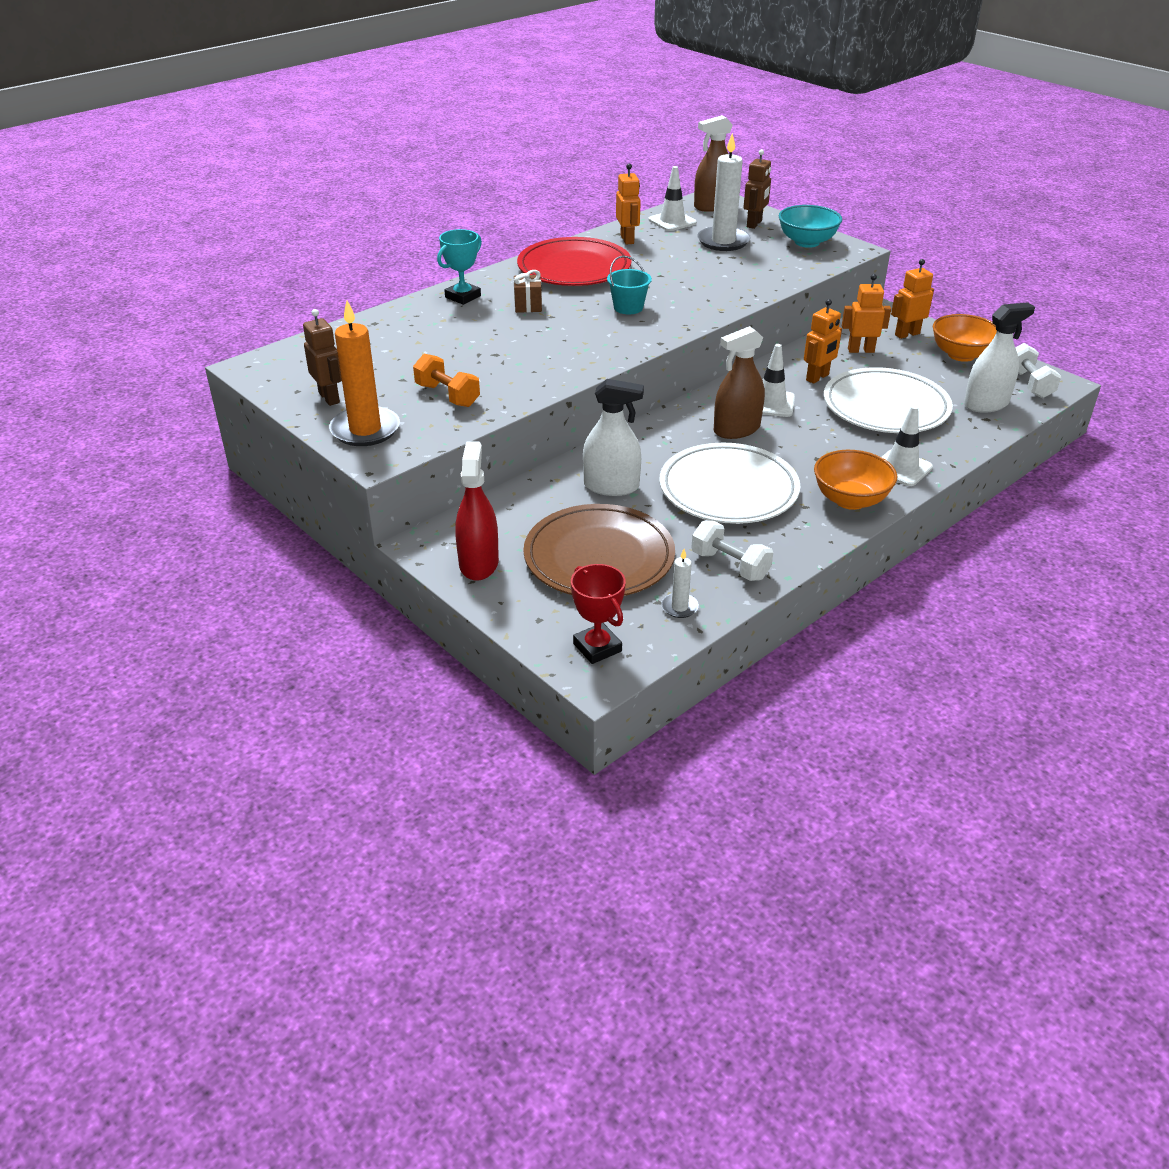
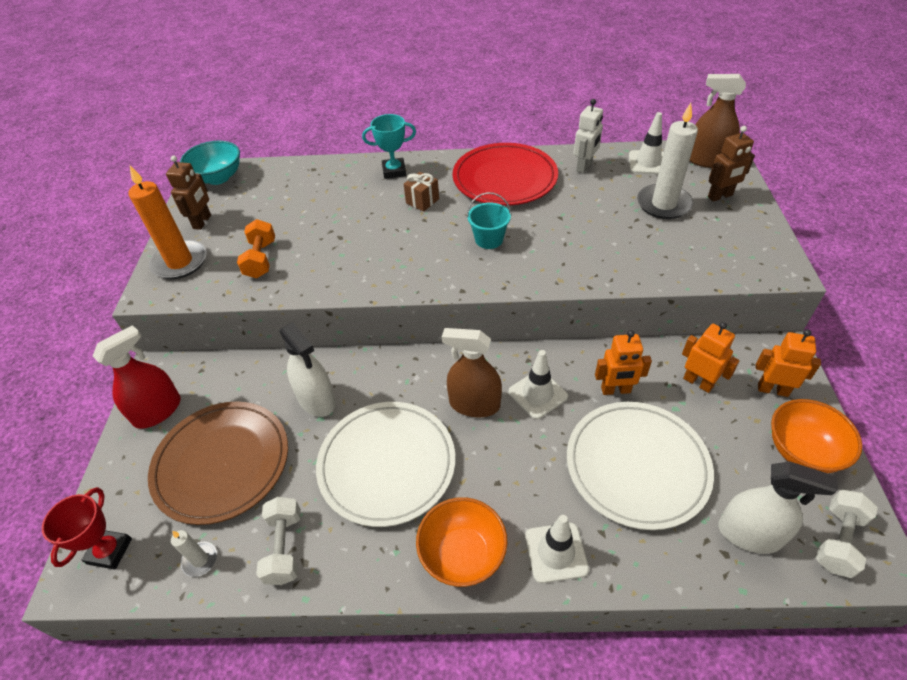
camera: 45 degrees right, 10 degrees up
(627, 239) = (584, 167): orange robot -> white robot
(807, 242) = (744, 240): turquoise bowl -> turquoise bowl (218, 178)

